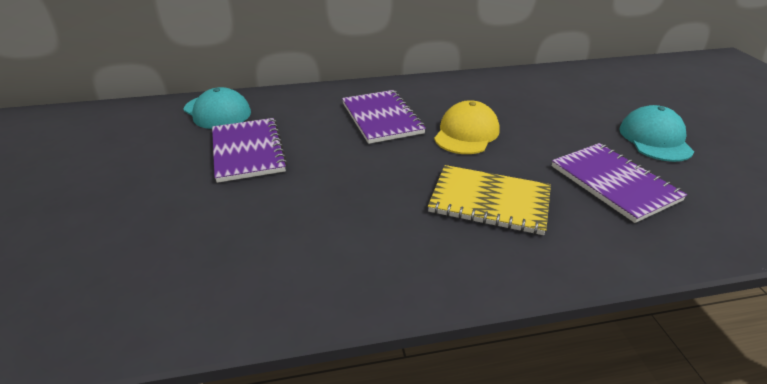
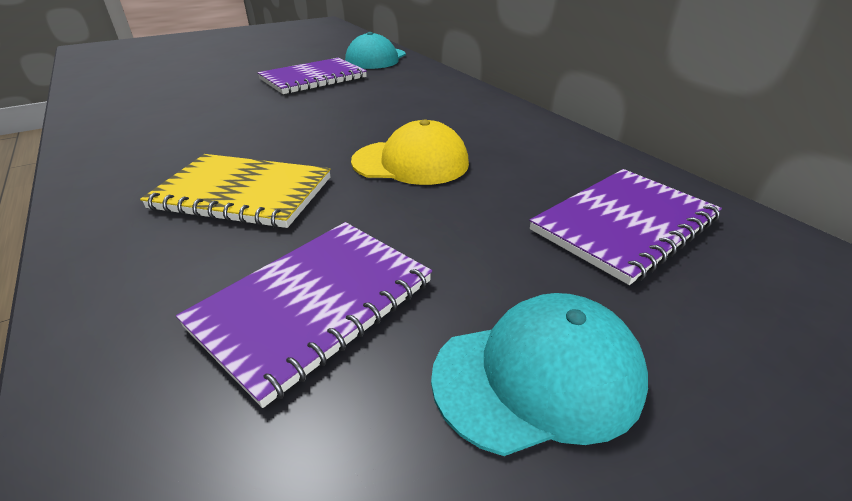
camera: 70 degrees right, 0 degrees up
(381, 118) = (413, 114): purple notebook -> purple notebook (624, 224)
(489, 201) = (243, 193): yellow notebook -> yellow notebook turned 75 degrees counterclockwise

